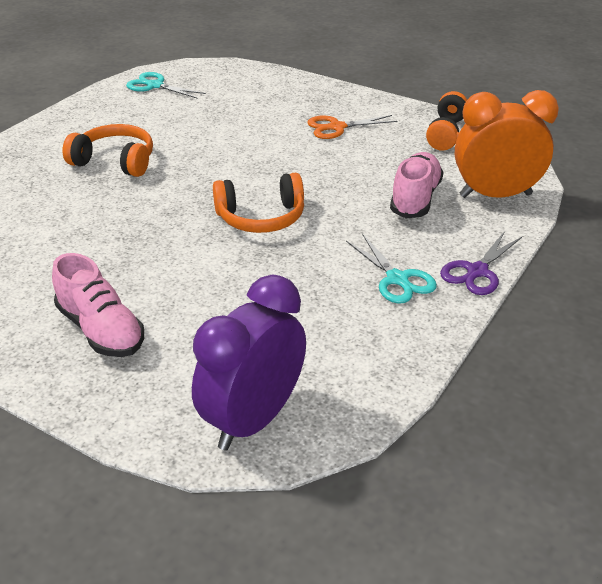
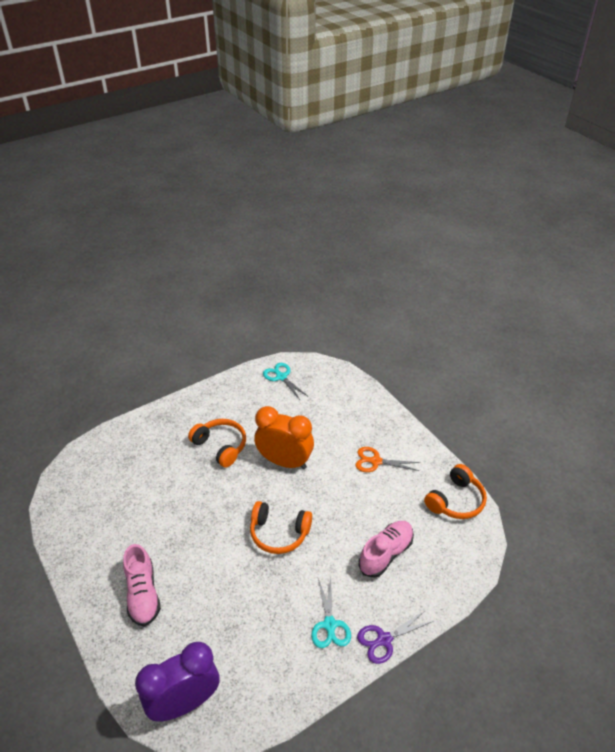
camera: 25 degrees right, 5 degrees up
(495, 195) = (442, 572): orange clock -> orange clock (284, 462)

